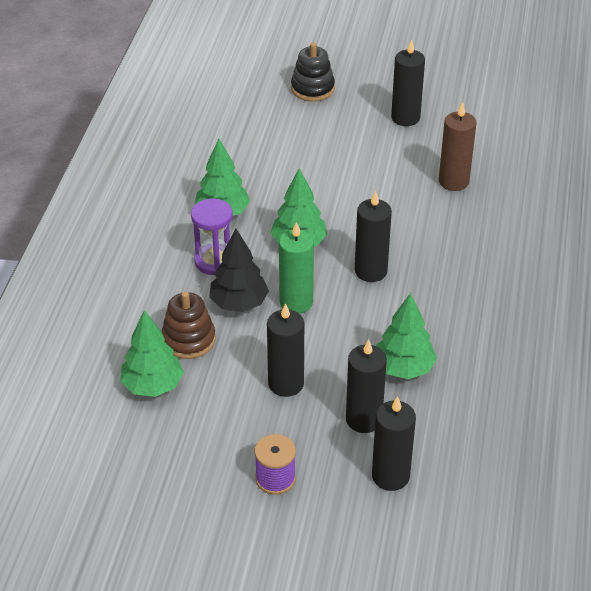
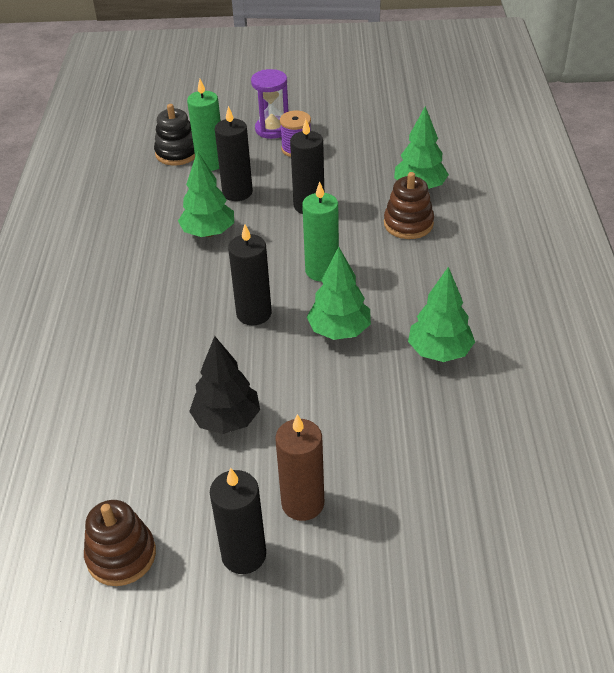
camera: 170 degrees right, 0 degrees up
(214, 261) = (420, 296): purple hourglass -> purple hourglass (272, 129)
(239, 303) = (377, 260): black tree -> black tree (227, 420)
(312, 88) = (403, 593): black stacking toy -> black stacking toy (177, 153)
(390, 476) = (210, 163): black candle -> green candle
(453, 181) = (167, 447): brown candle -> brown candle (302, 503)
(484, 128) = (121, 555): none -> brown stacking toy

